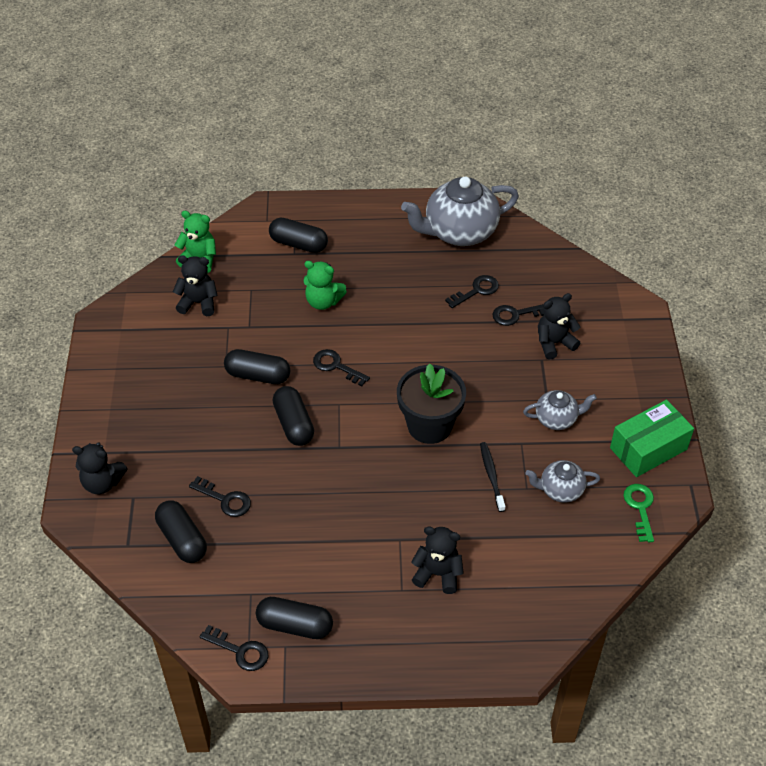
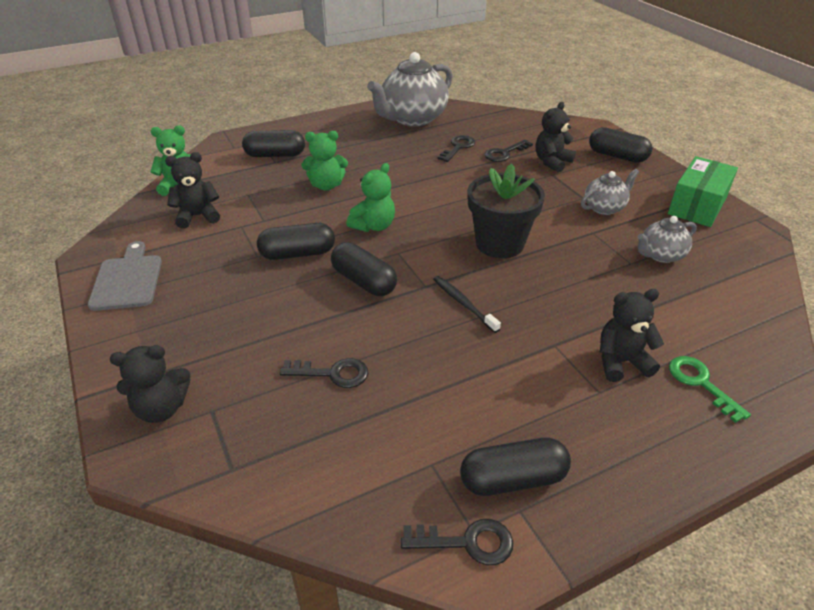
camera: 25 degrees left, 10 degrees down
(120, 356) = (127, 280): none -> grey cutting board
(182, 539) = (304, 435): black capsule -> black capsule (617, 156)
(336, 366) = (374, 226): black key -> green teddy bear
(491, 475) = (591, 263): black toothbrush -> black toothbrush (463, 303)
(640, 508) = (738, 247): green key -> green key (700, 383)

